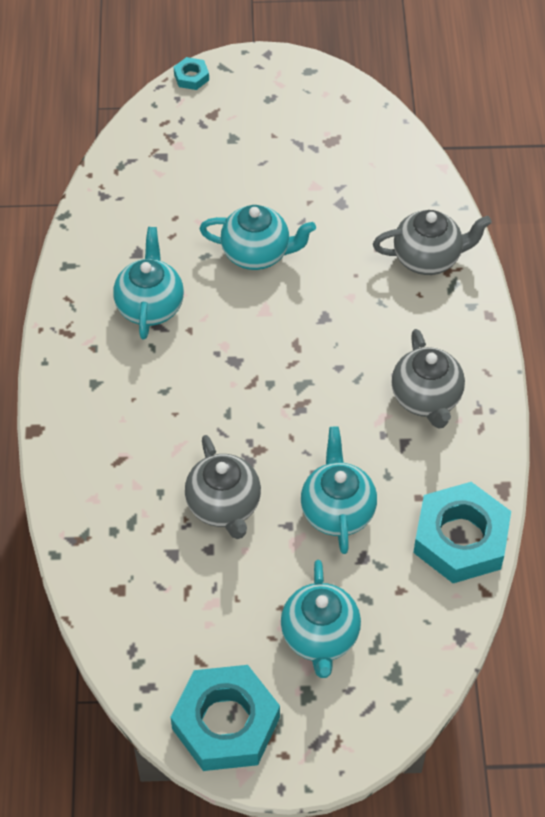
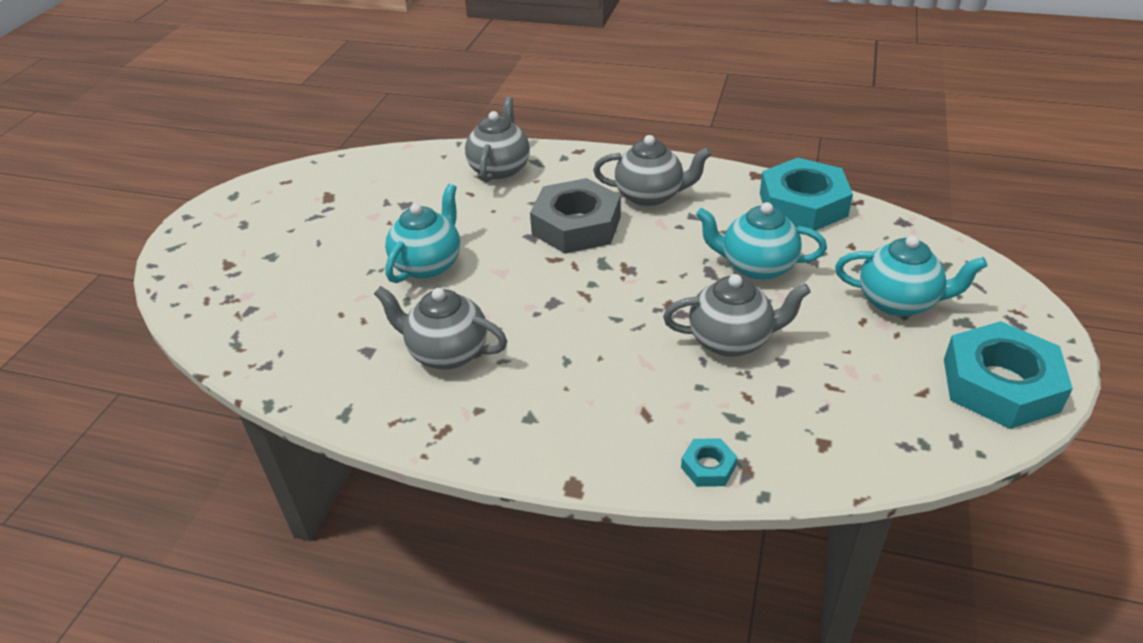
camera: 70 degrees left, 15 degrees down
(150, 306) = (447, 353): turquoise teapot -> grey teapot
(191, 77) = (164, 270): turquoise nut -> turquoise nut (708, 467)
(354, 349) = (576, 225): none -> grey nut

